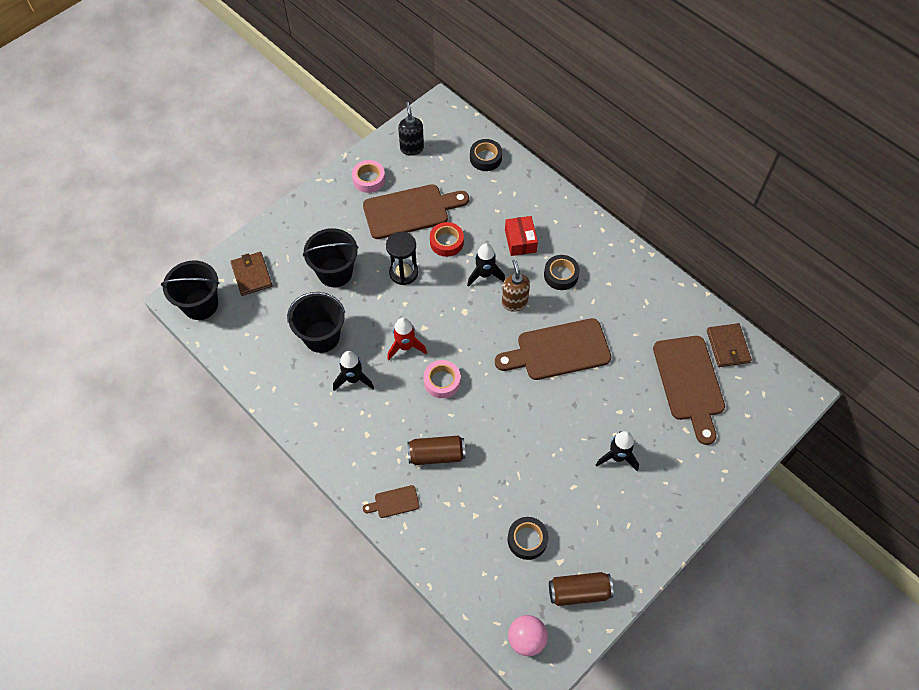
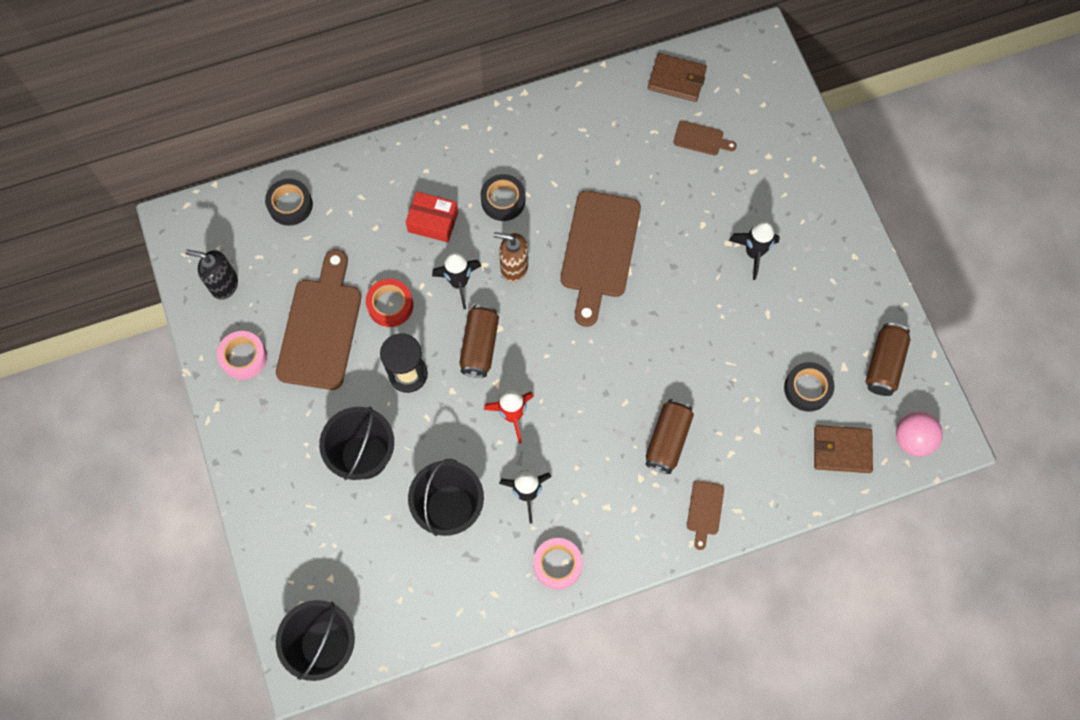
camera: 65 degrees left, 10 degrees up
(252, 275) = (313, 562): brown wallet -> brown wallet (841, 450)
(442, 381) = (578, 394): pink tape -> pink tape (557, 564)
(445, 306) = (480, 346): none -> brown can
(689, 382) = (701, 139): brown cutting board -> brown cutting board, size x0.45

